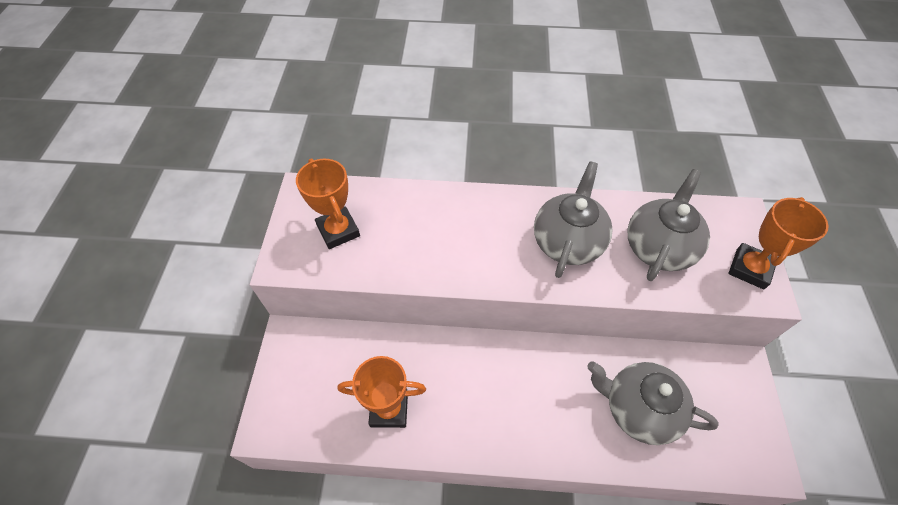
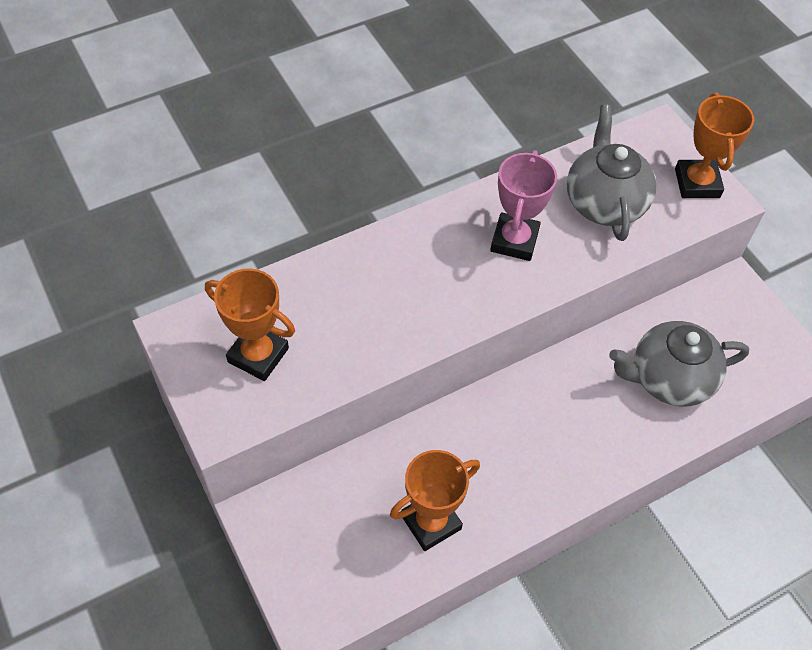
camera: 35 degrees left, 0 degrees up
(567, 241) = (514, 241): grey teapot -> pink trophy

